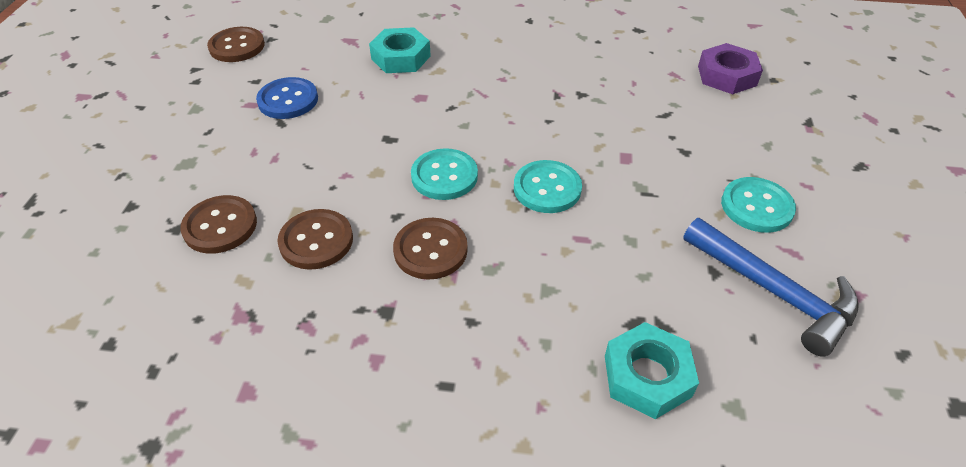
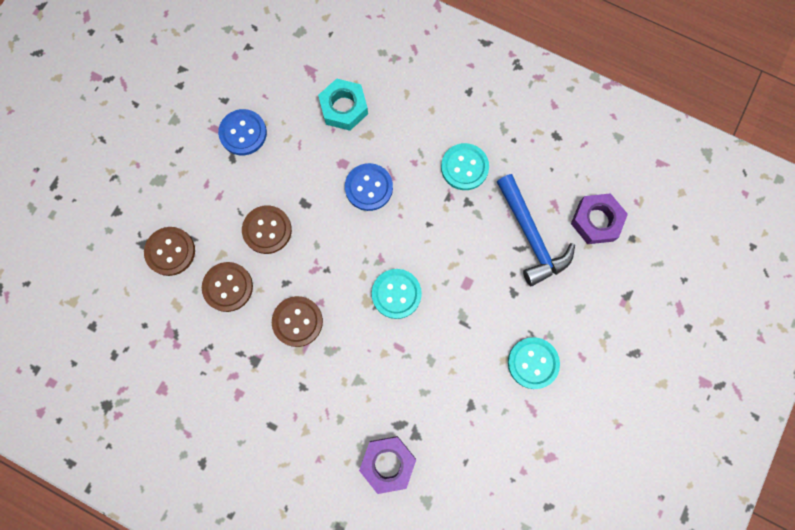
camera: 20 degrees right, 30 degrees up
(237, 46) = (219, 49): brown button -> brown button (267, 230)
(444, 176) = (330, 256): turquoise button -> turquoise button (464, 167)
(461, 108) = (369, 187): none -> blue button
(647, 376) = (387, 463): turquoise nut -> purple nut
(773, 291) = (499, 435): blue hammer -> blue hammer (530, 236)

